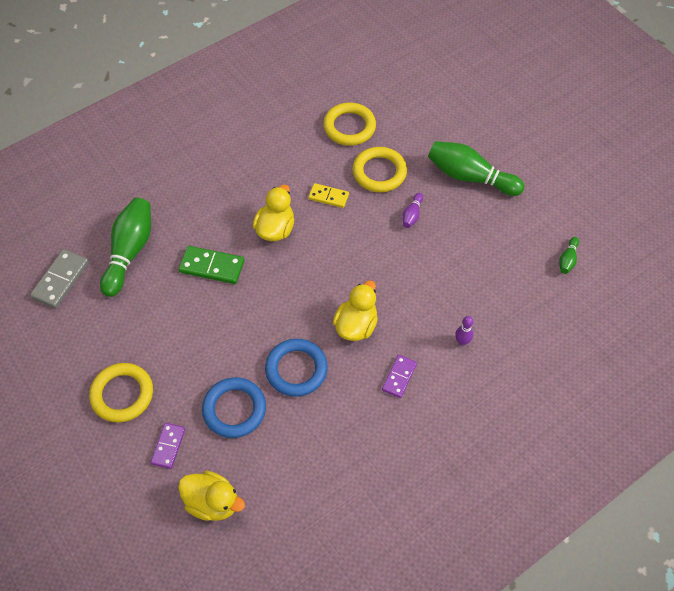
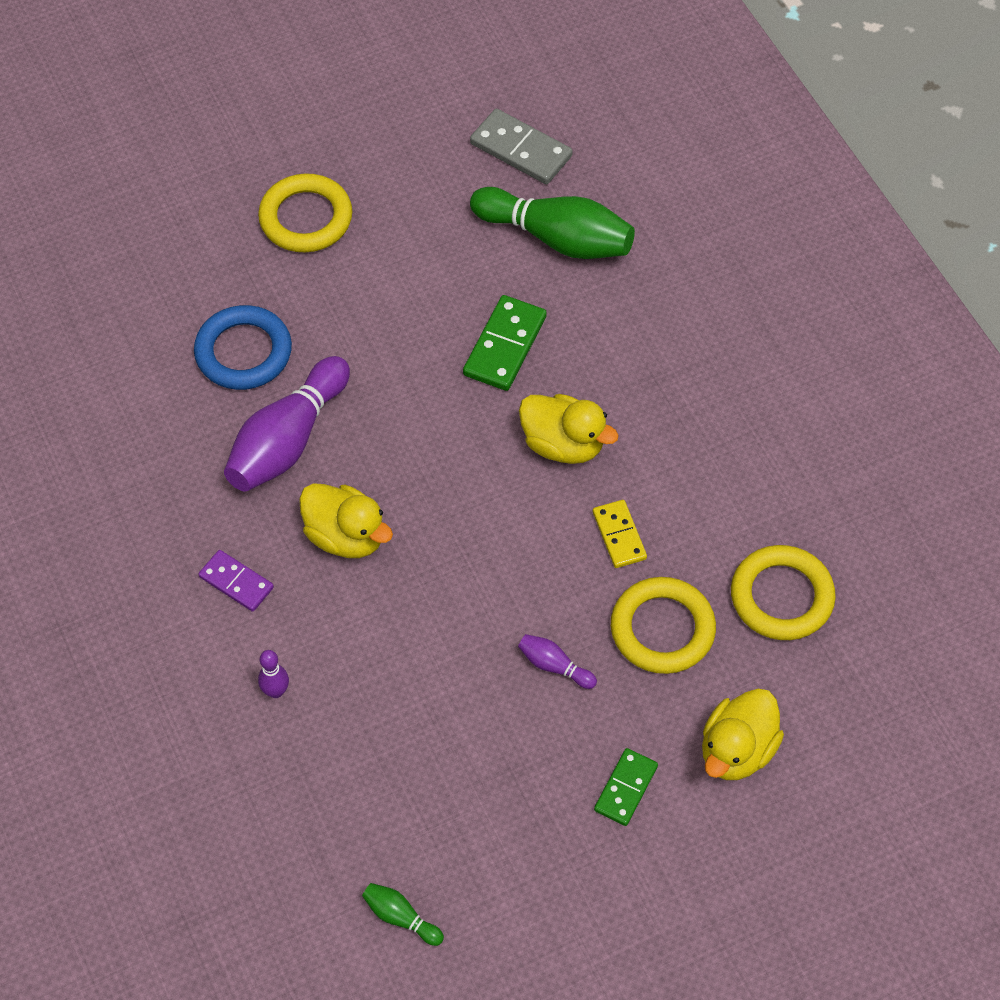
camera: 100 degrees right, 0 degrees up
(168, 446) = (209, 267): purple domino -> none
(213, 502) = (110, 313): yellow duck -> yellow duck (737, 750)
(296, 369) = (288, 440): blue ring -> purple bowling pin
(328, 197) = (619, 535): yellow domino -> yellow domino turned 45 degrees counterclockwise
(470, 177) = (626, 788): green bowling pin -> green domino

